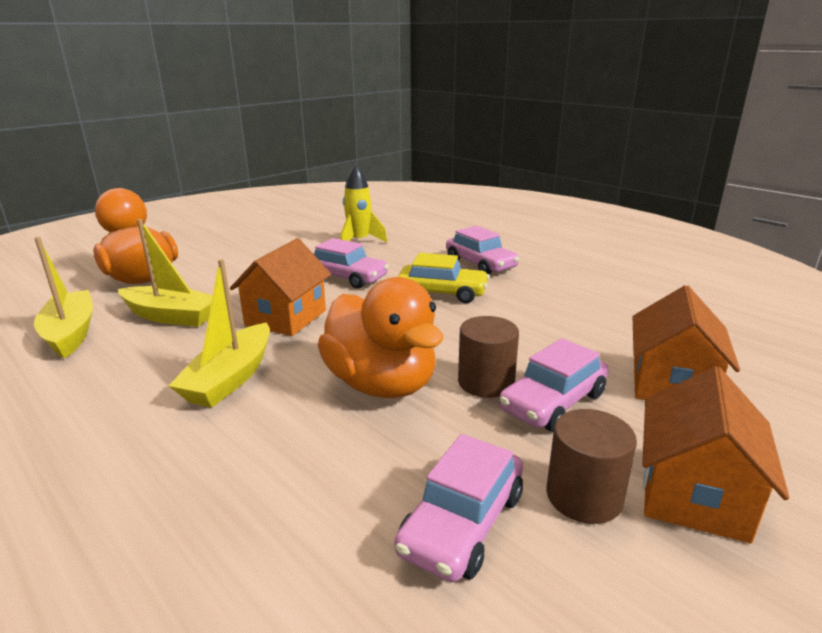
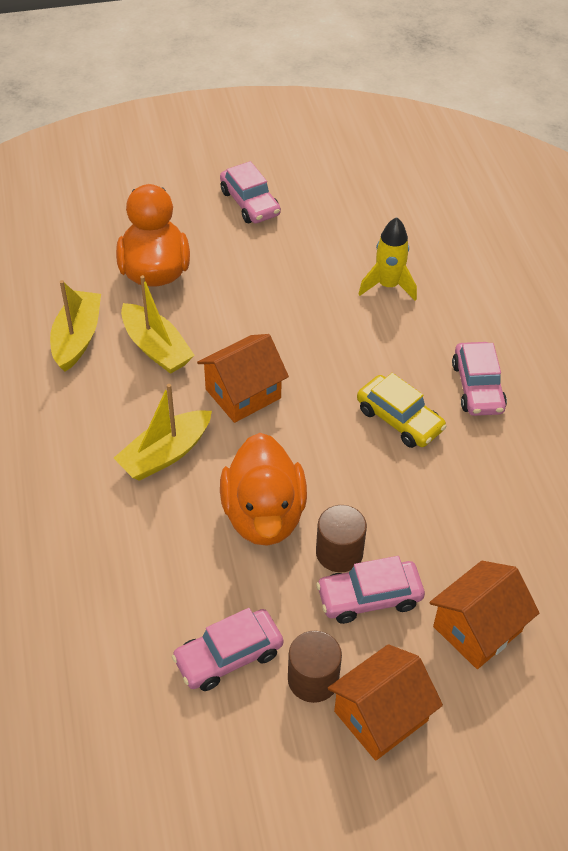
camera: 30 degrees right, 25 degrees up
(346, 277) = (331, 351): pink car -> pink car (250, 203)

